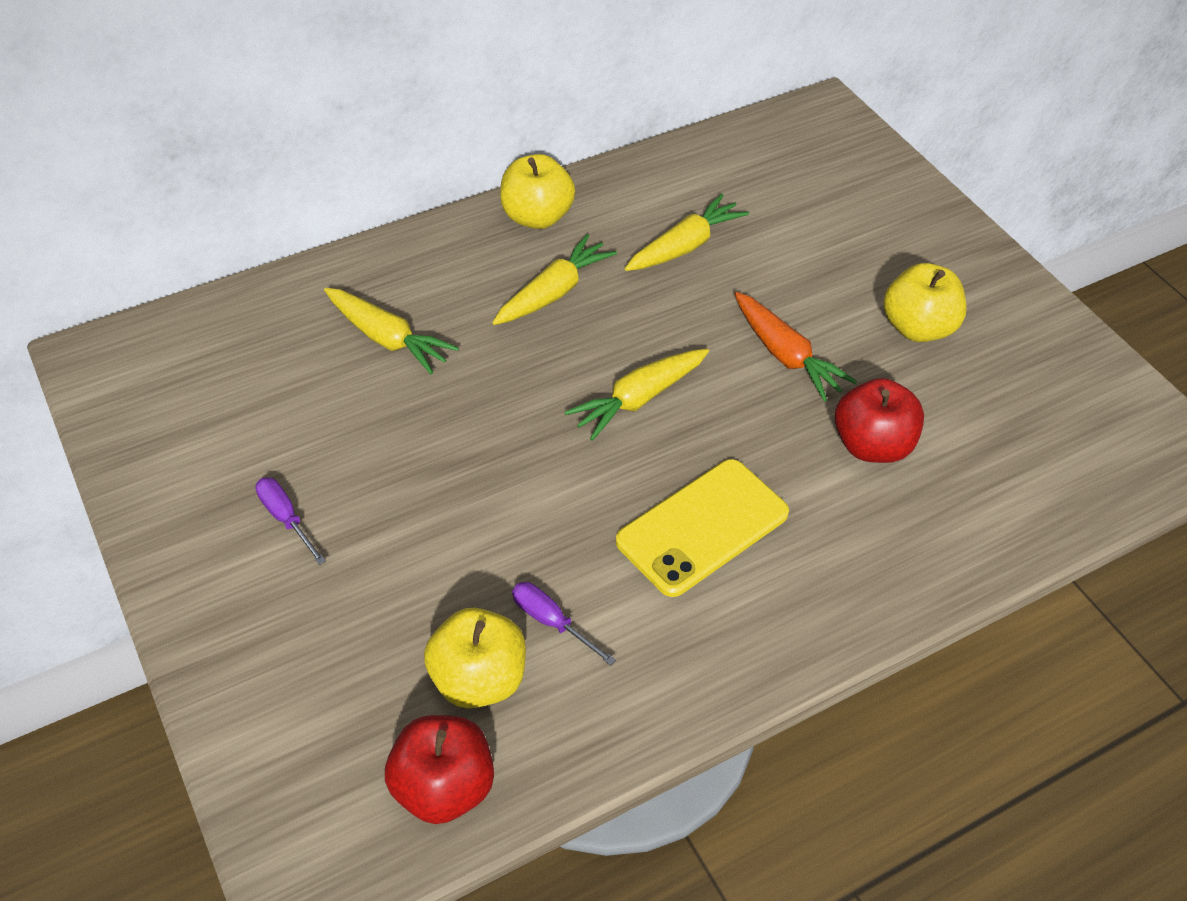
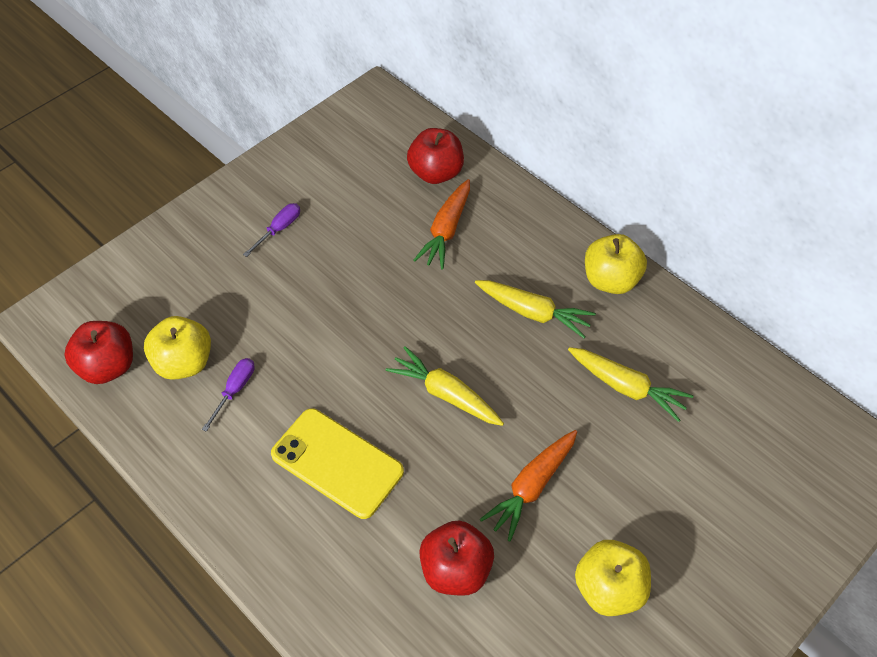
camera: 75 degrees right, 5 degrees up
(282, 325) = (436, 173): none -> red apple
(388, 339) = (446, 231): yellow carrot -> orange carrot

